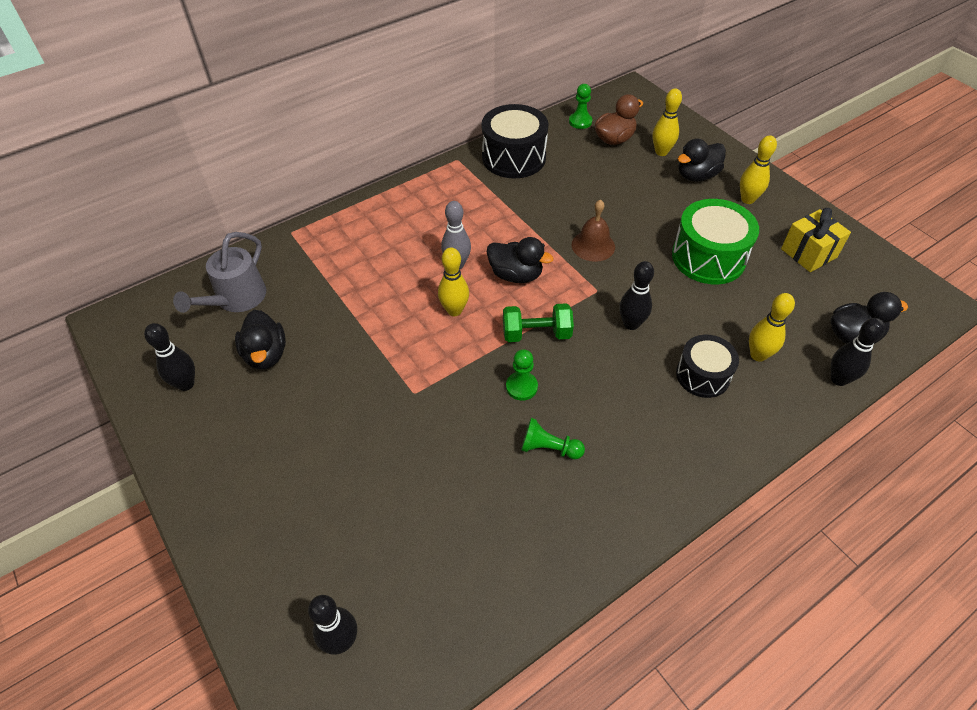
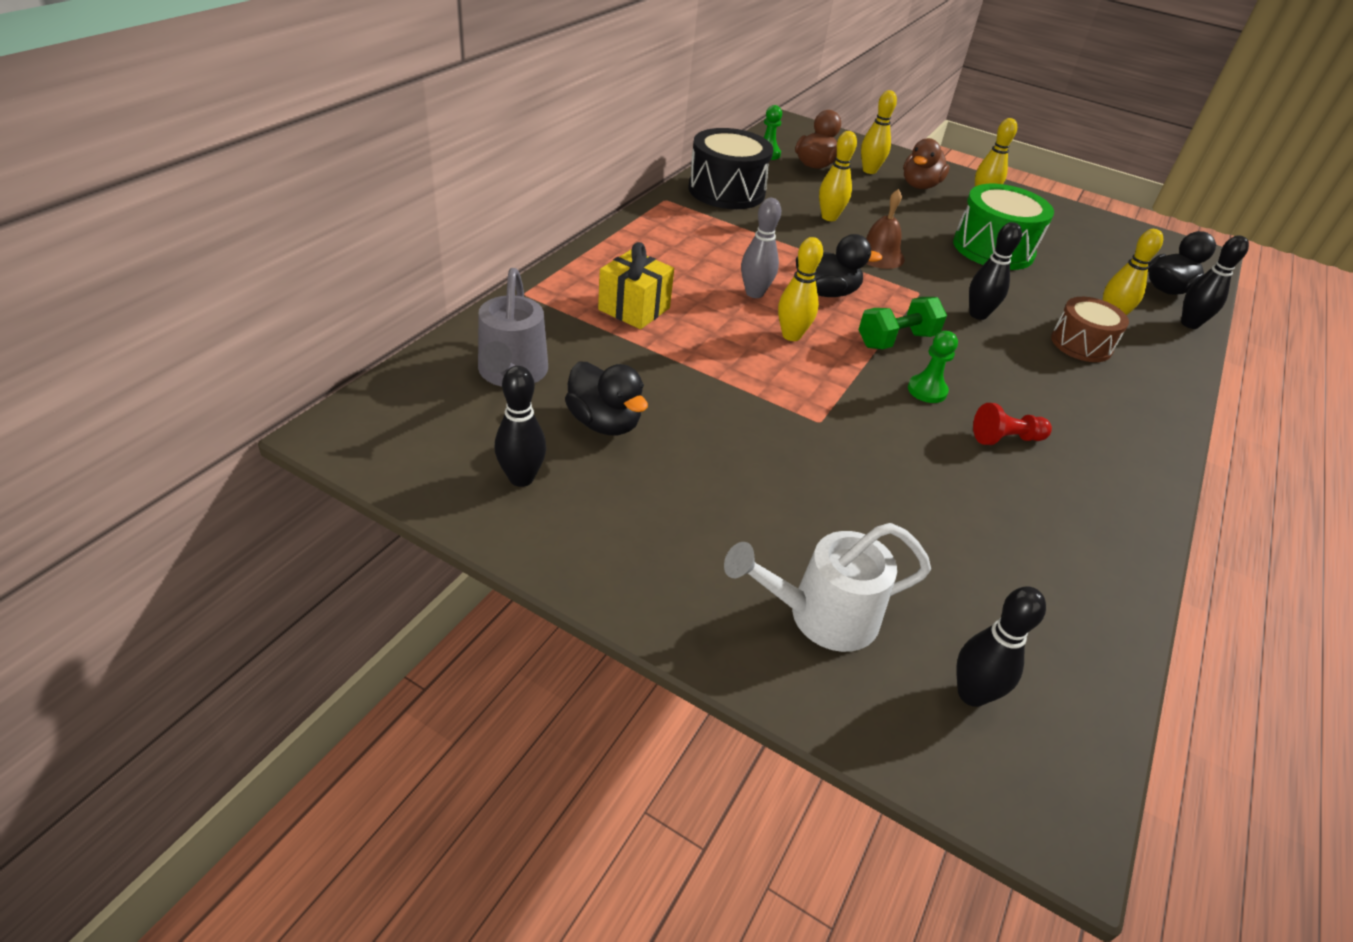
camera: 30 degrees left, 10 degrees down
(290, 547) = (820, 616): none -> white watering can
(549, 448) = (1005, 439): green pawn -> red pawn
(581, 198) = (829, 217): none -> yellow bowling pin
(696, 176) = (919, 186): black duck -> brown duck
(702, 375) = (1081, 344): black drum -> brown drum
(808, 253) = (1072, 233): yellow gift -> yellow gift (634, 309)

